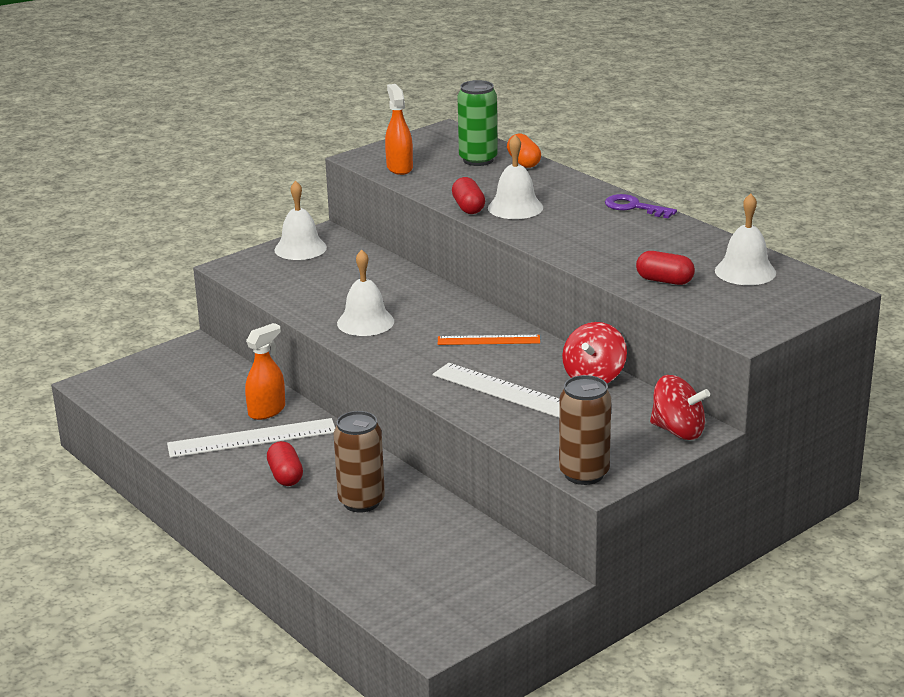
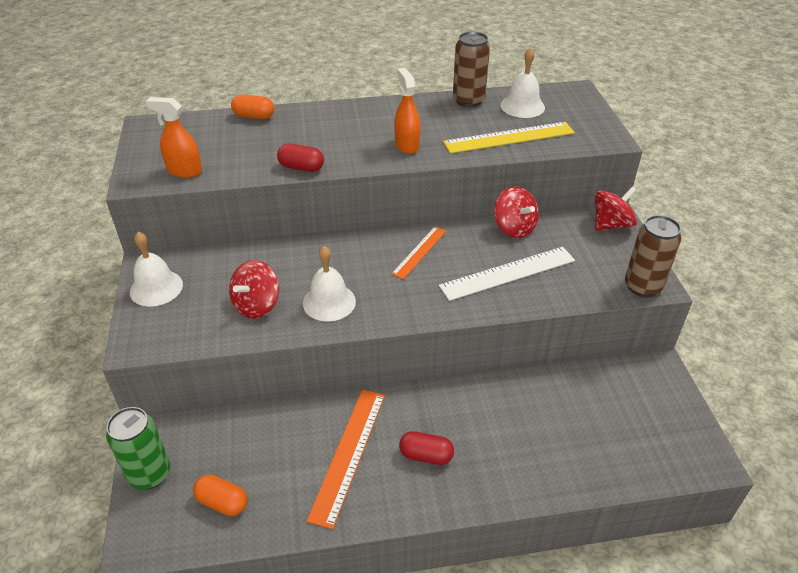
camera: 60 degrees left, 15 degrees up
(155, 402) = (222, 502): none -> orange capsule
(252, 438) = (349, 454): white ruler -> orange ruler
(267, 411) = (312, 426): orange spray bottle -> orange spray bottle (407, 145)
(326, 294) = (257, 305): none -> red spinning top
(361, 502) = (498, 423): brown can -> brown can (468, 100)
(478, 160) = (222, 132): green can -> green can (149, 474)
(515, 207) = (327, 148): white bell -> none
(634, 207) = (384, 105): purple key -> none
(664, 281) = (509, 137): red capsule -> yellow ruler

